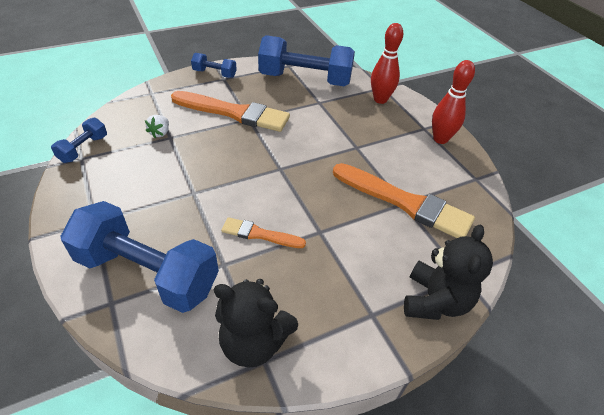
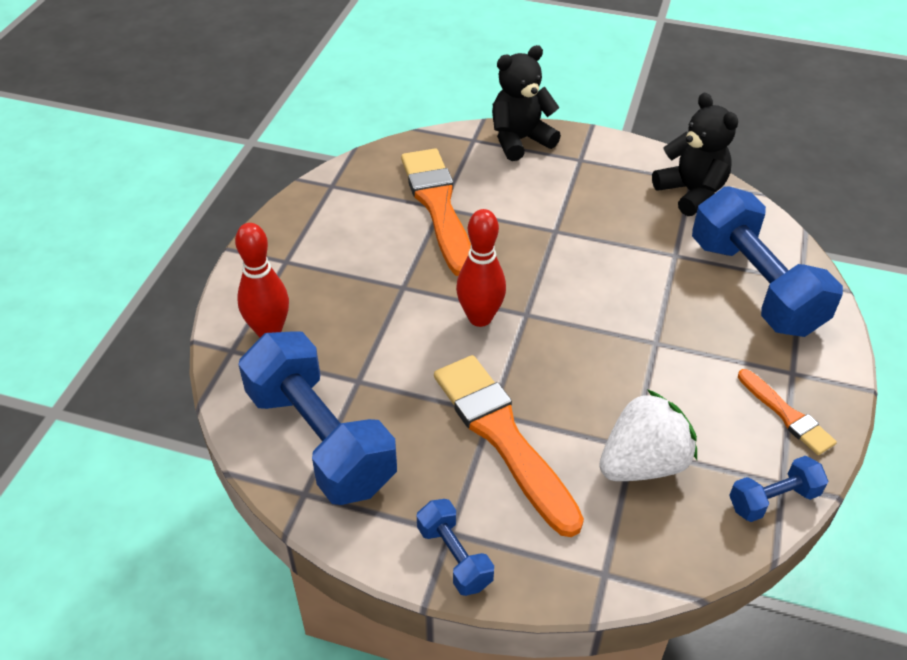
camera: 135 degrees left, 0 degrees up
(160, 133) = (643, 463): white strawberry -> white strawberry, size x2.09
(259, 234) = (618, 260): orange brush -> orange brush (787, 415)
(440, 139) = (292, 238): red bowling pin -> red bowling pin (480, 318)

